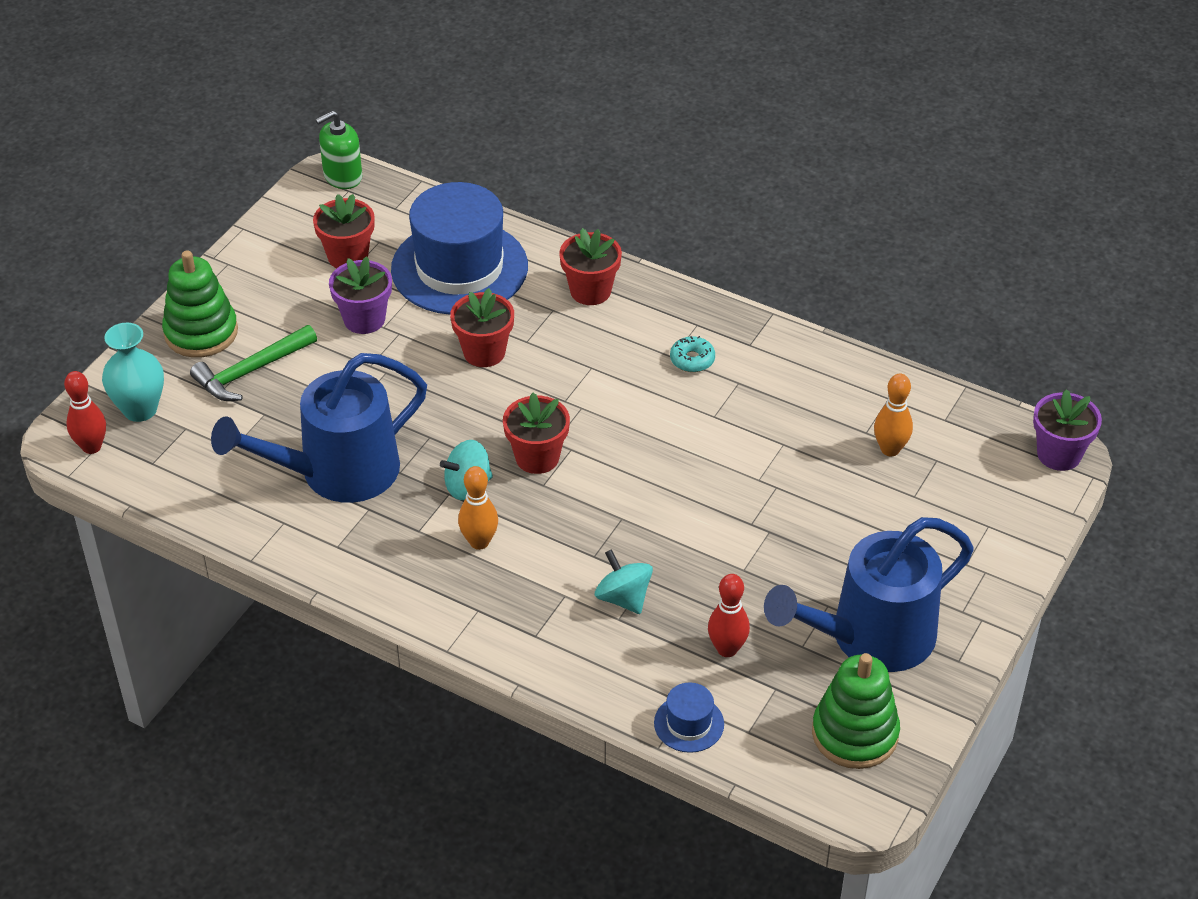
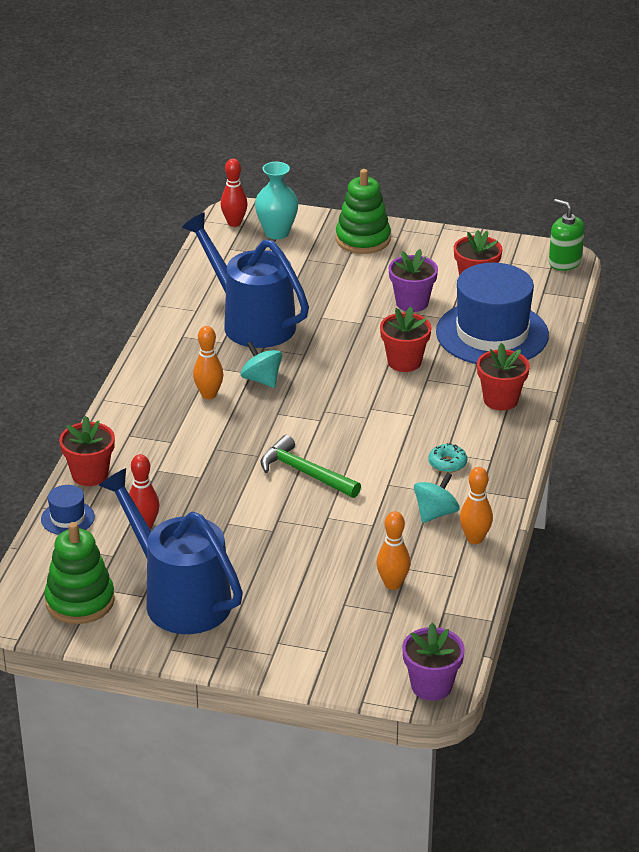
camera: 75 degrees right, 10 degrees down
(251, 371) = (334, 267): green hammer -> green hammer (305, 473)
(537, 457) = (304, 405): red flower pot -> red flower pot (90, 474)
(623, 598) = (178, 469): turquoise spinning top -> turquoise spinning top (435, 513)
(830, 368) = (475, 539): none -> orange bowling pin

